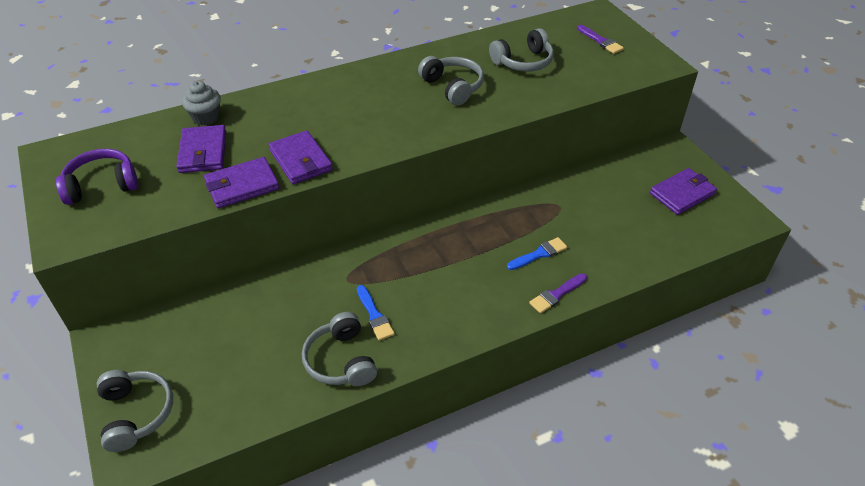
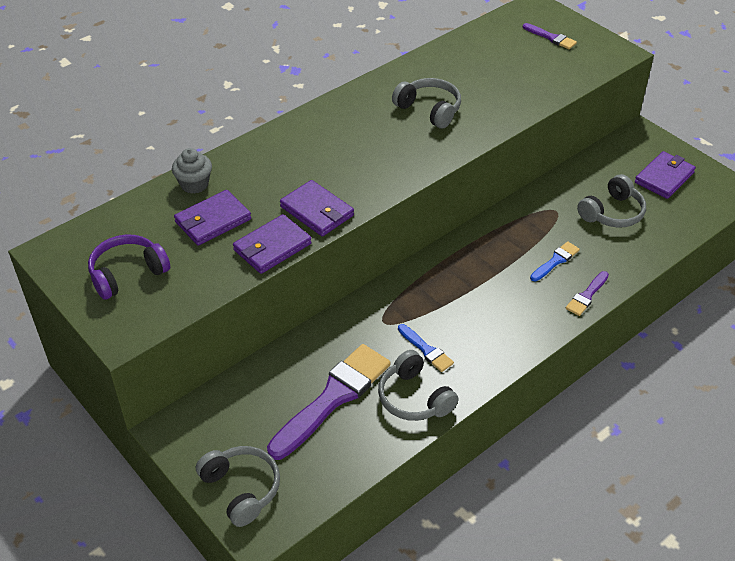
camera: 15 degrees left, 0 degrees up
(203, 152) = (213, 221): purple wallet -> purple wallet turned 75 degrees clockwise
(265, 343) = (333, 398): none -> purple brush
(523, 62) = (486, 72): grey headphones -> grey headphones (612, 213)

